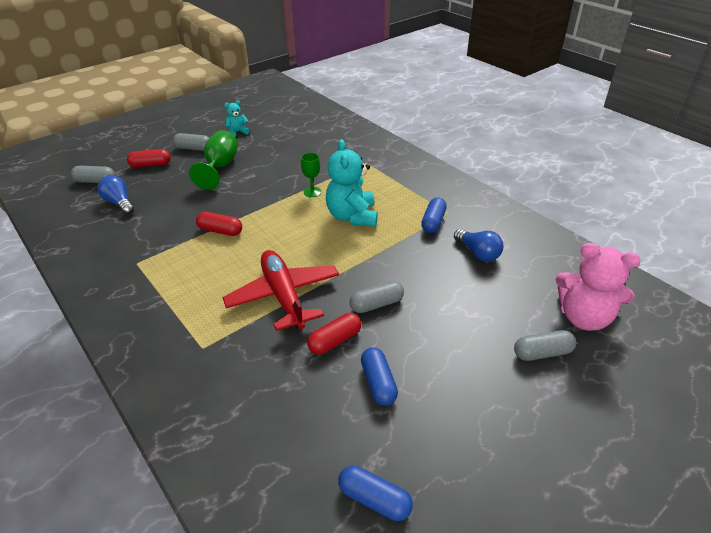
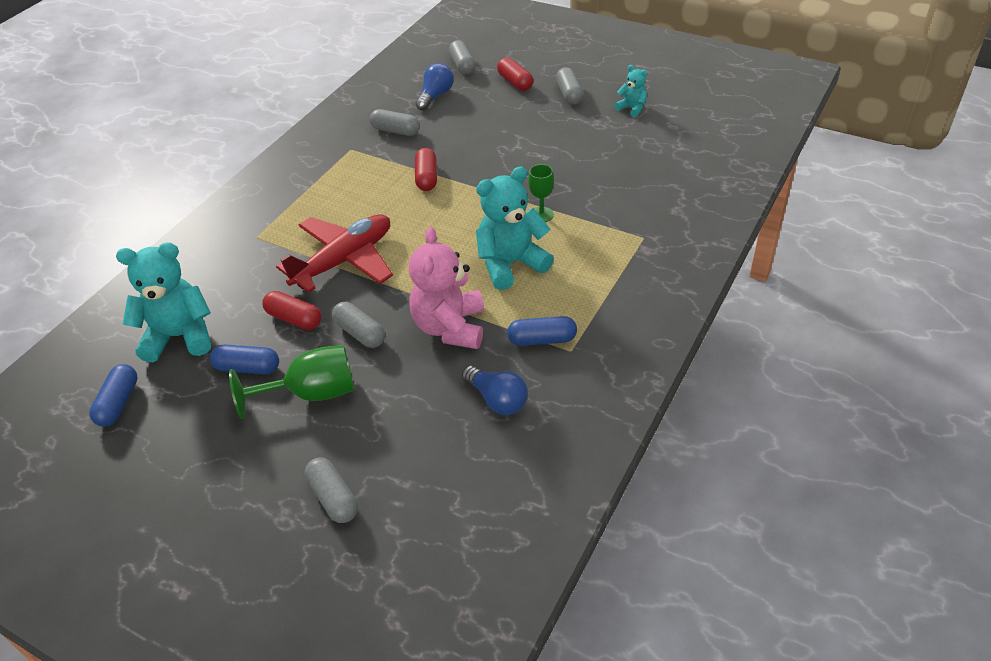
camera: 70 degrees right, 5 degrees up
(141, 233) = (396, 131): none -> grey capsule
(220, 167) = (544, 128): green goblet -> green goblet (312, 394)
(306, 431) = (179, 336): none -> turquoise teddy bear
(378, 383) = (247, 368): blue capsule -> blue capsule turned 45 degrees clockwise
(478, 253) = (497, 400): blue light bulb -> blue light bulb turned 75 degrees counterclockwise
(584, 317) = (413, 534): pink teddy bear -> pink teddy bear (450, 327)

